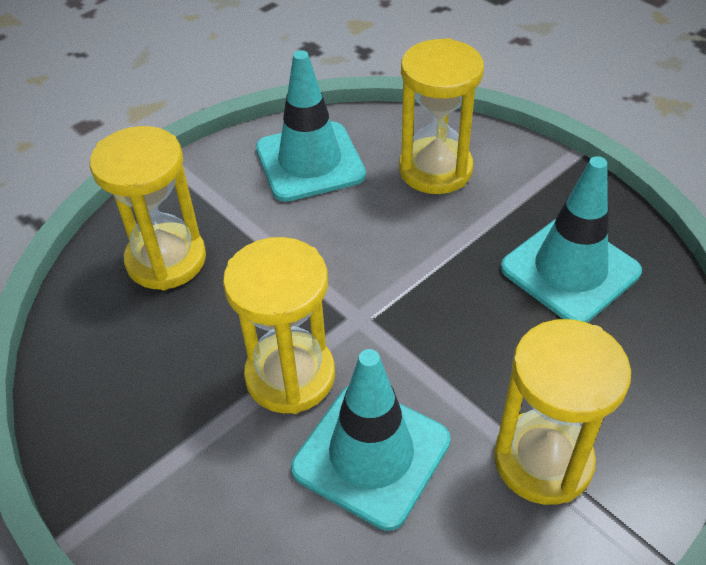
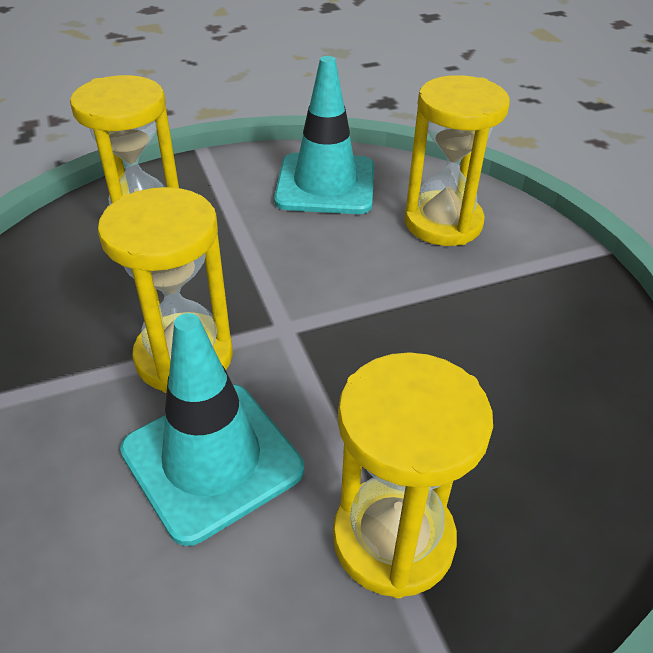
camera: 20 degrees right, 5 degrees down
(570, 270) = (535, 354): turquoise traffic cone -> none

